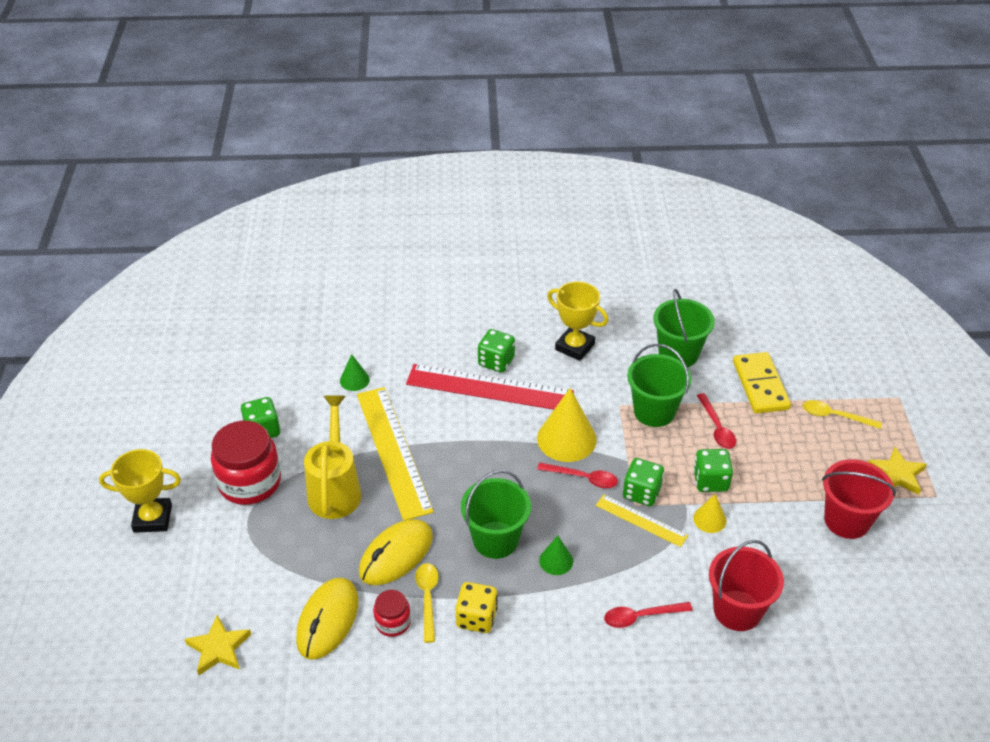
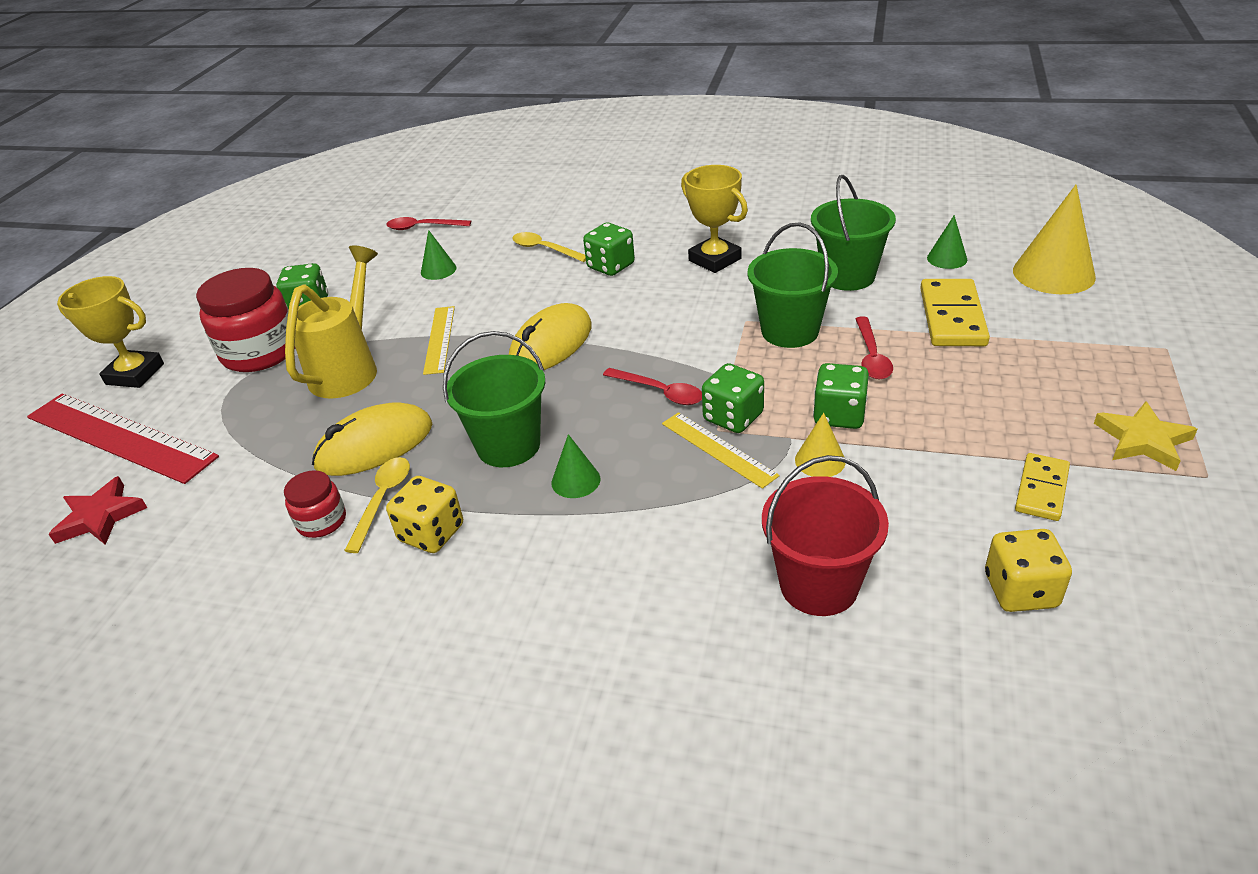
camera: 20 degrees right, 5 degrees down
(219, 648) = (100, 517): yellow star -> red star
(327, 620) = (245, 506): yellow mouse -> yellow mouse (551, 344)
(394, 451) = (440, 339): yellow ruler -> yellow ruler, size x0.52
(489, 388) = (589, 289): red ruler -> red ruler (120, 436)
(566, 439) = (659, 348): yellow cone -> yellow cone (1053, 273)
(641, 617) = (664, 569): red spoon -> red spoon (423, 227)
(743, 329) = (947, 258): none -> green cone
(835, 416) = (1056, 360): yellow spoon -> yellow spoon (544, 249)
(846, 520) = (1041, 489): red bucket -> yellow domino
(850, 593) = (1020, 590): none -> yellow dice

